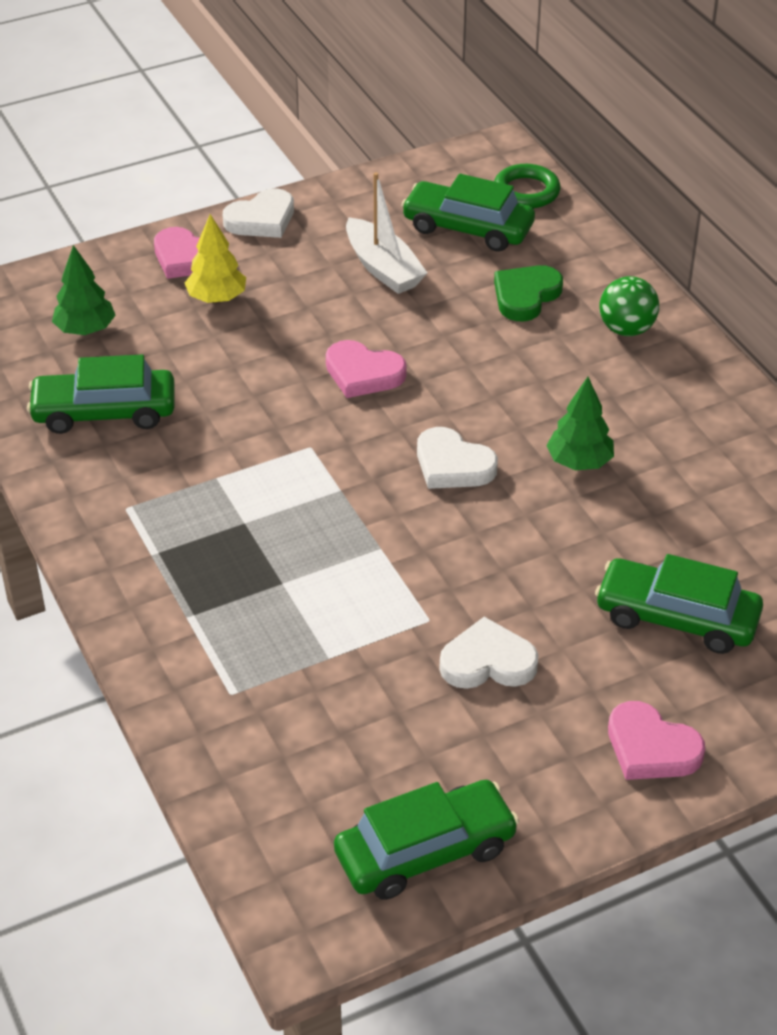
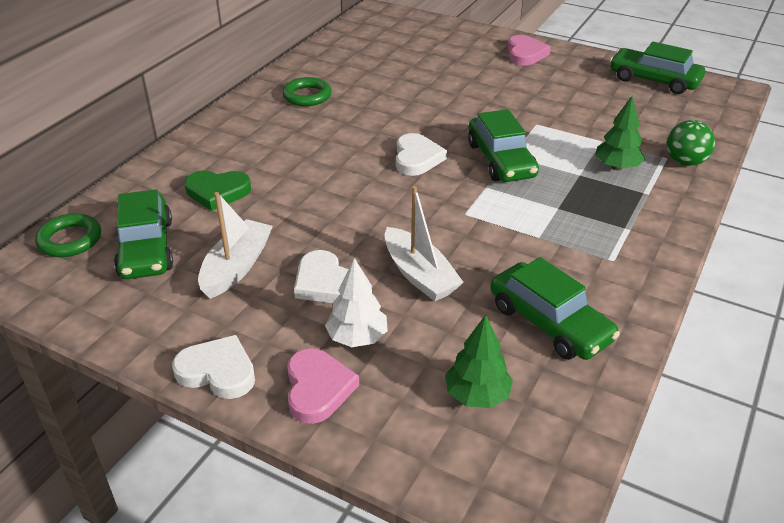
camera: 125 degrees left, 5 degrees down
(217, 298) = (357, 338): yellow tree -> white tree
(252, 368) = (419, 275): none -> white boat
(363, 373) = (371, 223): pink heart -> none
(487, 662) = (538, 101): white heart -> white heart (325, 283)
(579, 462) = (365, 122): green tree -> green tree (616, 167)
(626, 329) = (222, 145): green ball -> green ball (685, 162)
(676, 617) = (443, 68): green car -> green car (500, 160)
(699, 441) = (307, 96): none -> green ring

